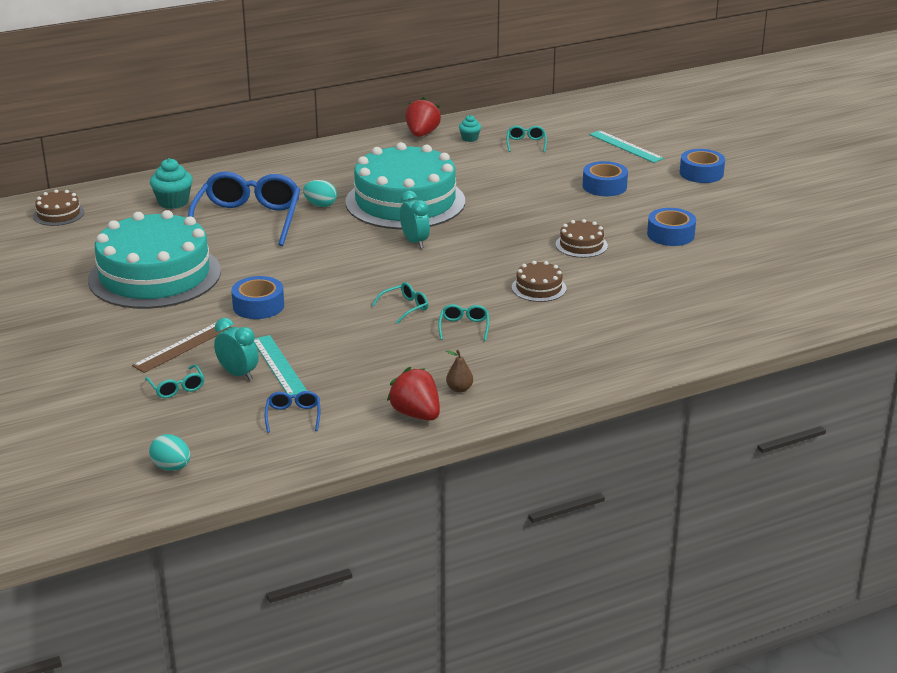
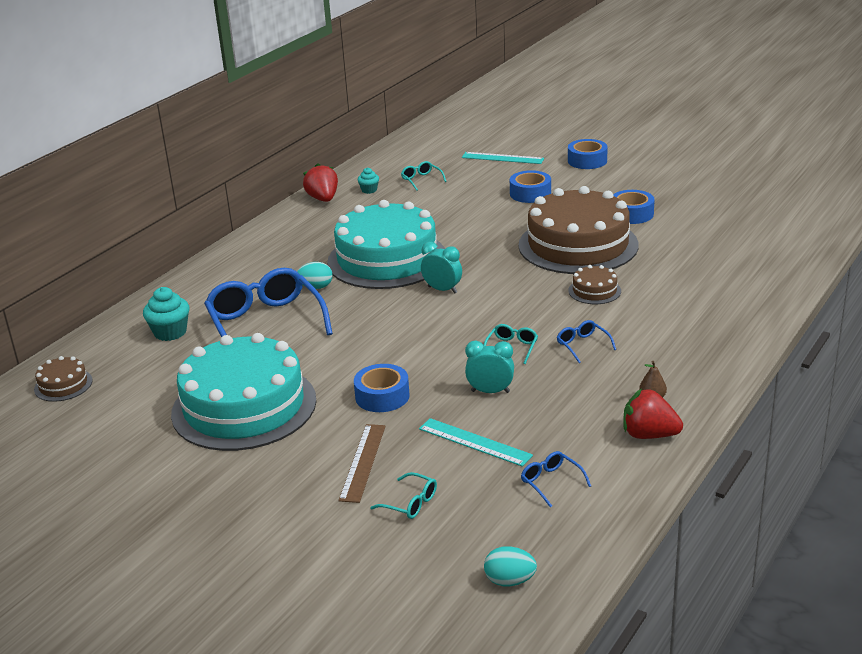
camera: 30 degrees left, 0 degrees up
(238, 374) = (449, 466): turquoise clock -> turquoise clock (490, 391)
(464, 327) = (583, 345): turquoise glasses -> blue glasses
(581, 245) = (578, 245): brown cake -> brown cake, size x2.43

